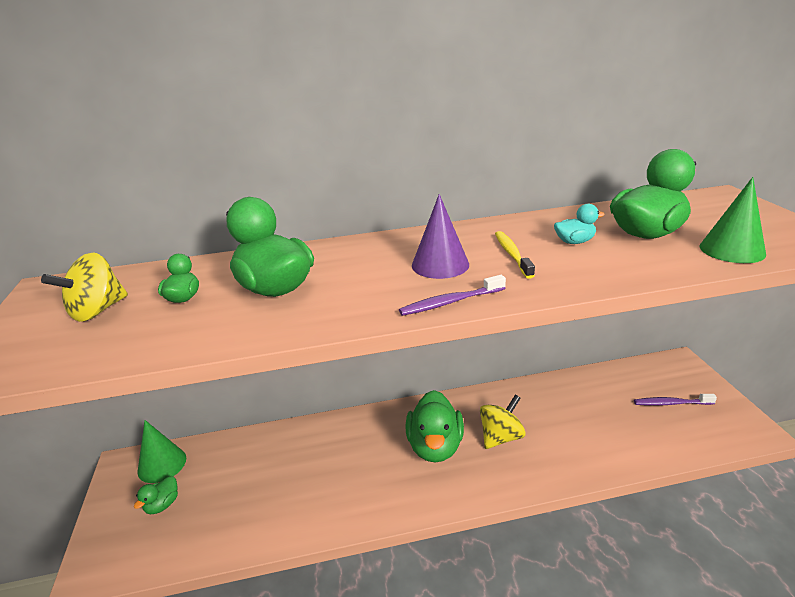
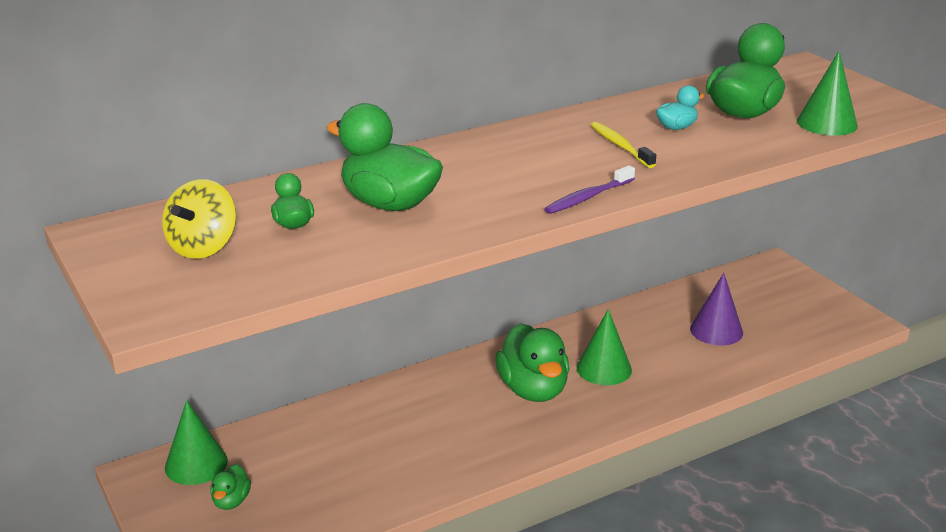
camera: 20 degrees left, 0 degrees up
(440, 265) = (552, 163): purple cone -> purple cone (716, 330)
(501, 437) = (604, 369): yellow spinning top -> green cone
(671, 403) = (775, 308): purple toothbrush -> none

